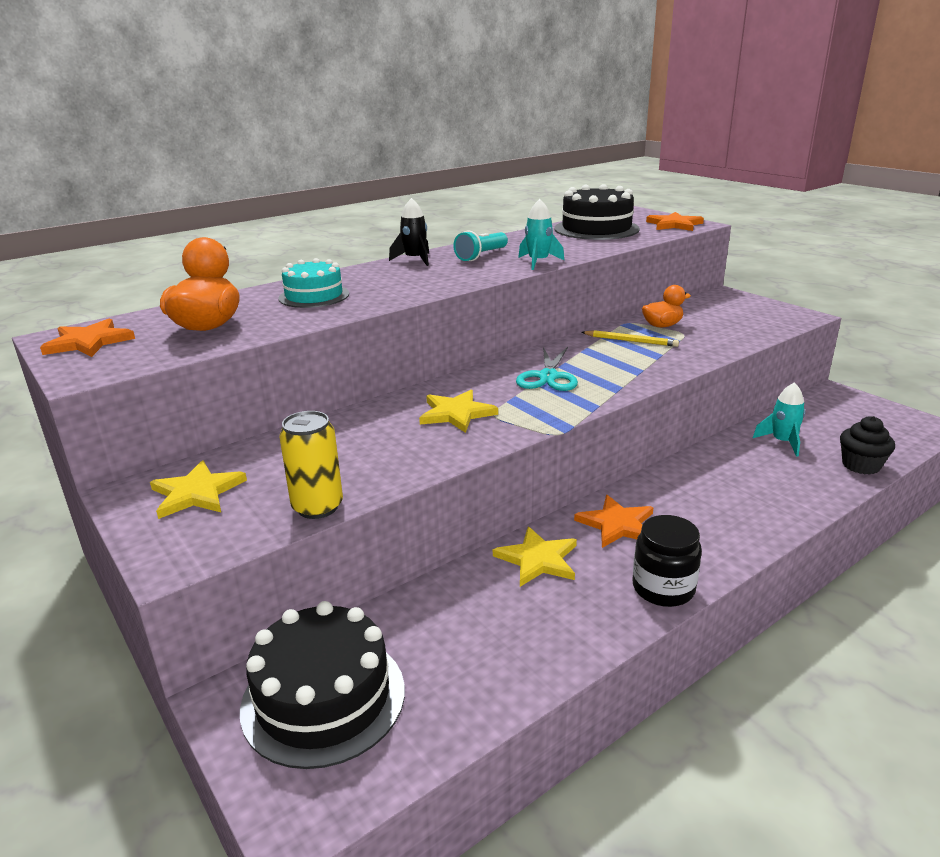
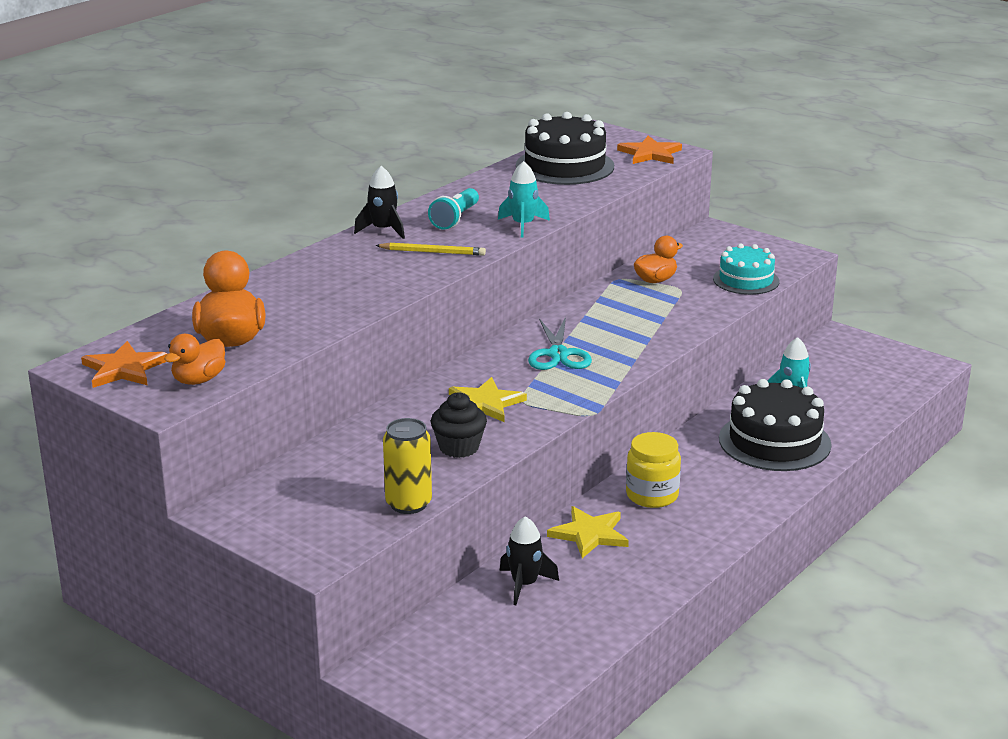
camera: 15 degrees left, 0 degrees up
(141, 356) = (198, 380): none -> orange duck
(197, 493) = (286, 505): yellow star -> none
(314, 296) = (309, 291): turquoise cake -> turquoise cake (746, 280)
(323, 698) = (455, 658): black cake -> black cake (774, 441)
(445, 610) = (524, 585): none -> black rocket
(617, 524) = (652, 495): orange star -> yellow jar
(630, 341) = (628, 303): yellow pencil -> yellow pencil (432, 252)
(663, 588) = (706, 543): black jar -> none
(861, 465) = (866, 414): black cupcake -> black cupcake (459, 447)

